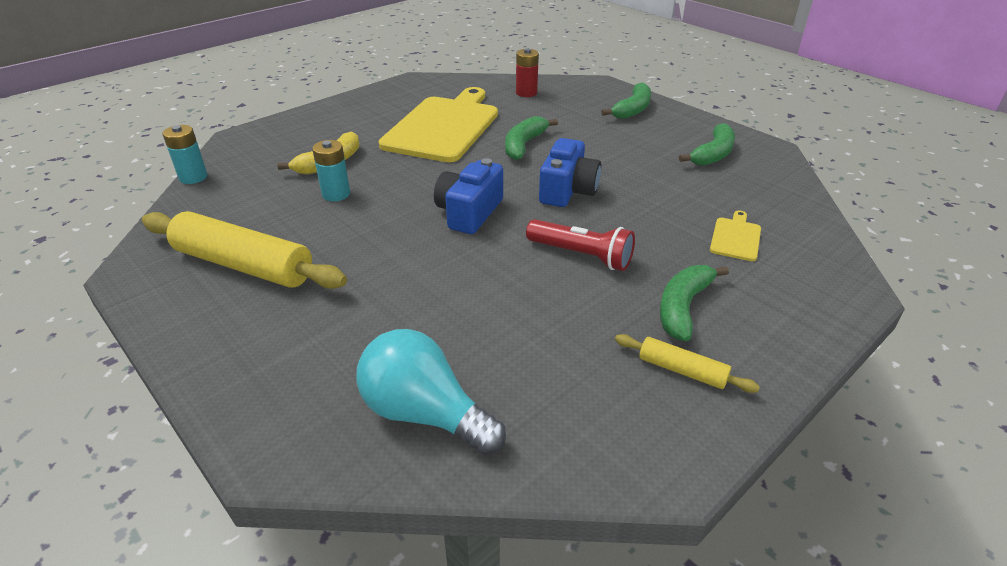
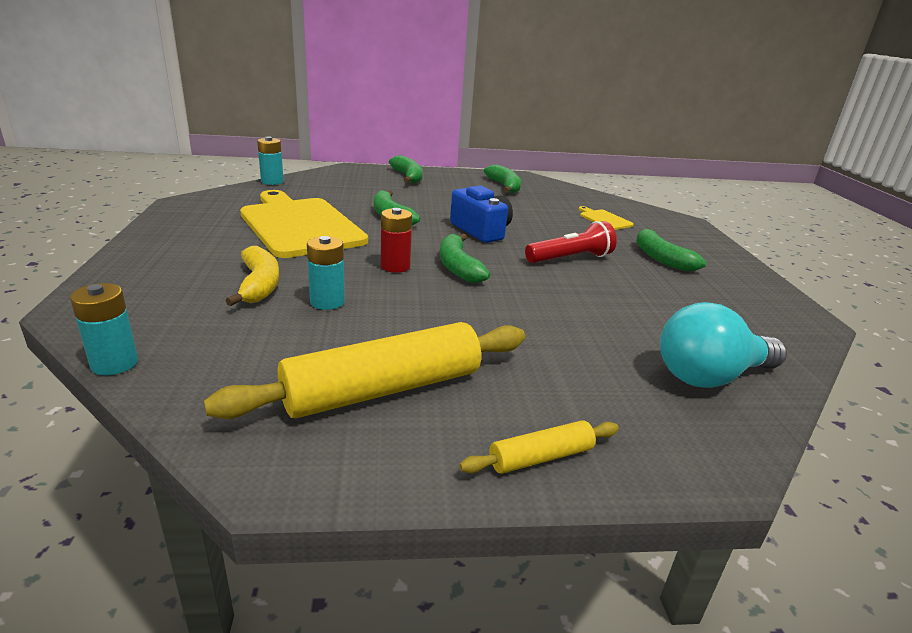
camera: 55 degrees left, 10 degrees down
(469, 212) = (458, 267): blue camera -> green banana
(507, 79) = (272, 181): none -> turquoise battery
(526, 93) = (311, 186): red battery -> red battery (395, 266)
(682, 370) = (722, 283): yellow rolling pin -> yellow rolling pin (541, 457)

